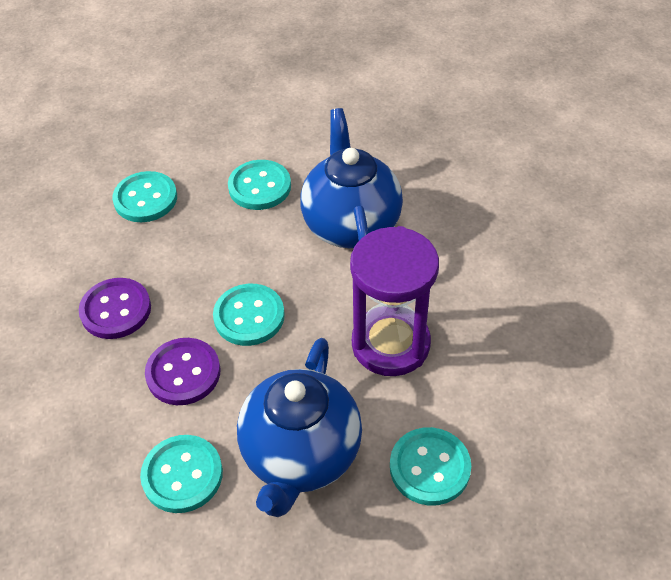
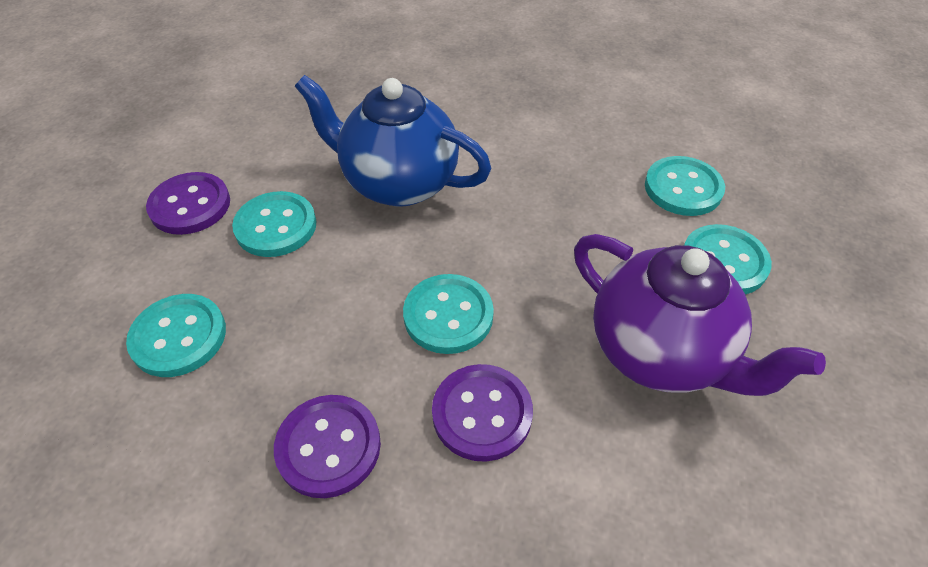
camera: 60 degrees left, 0 degrees up
(182, 475) = (627, 478): turquoise button -> turquoise button (683, 188)
(245, 137) = (190, 205): none -> purple button
(301, 455) = (660, 352): blue teapot -> purple teapot
(390, 344) = (567, 223): purple hourglass -> none

